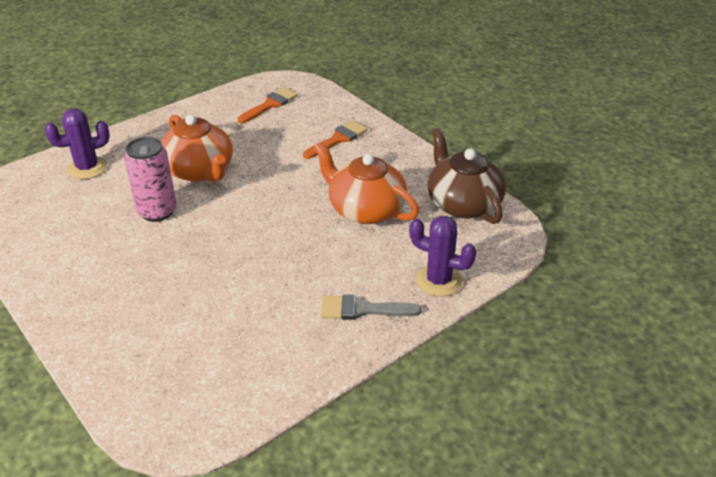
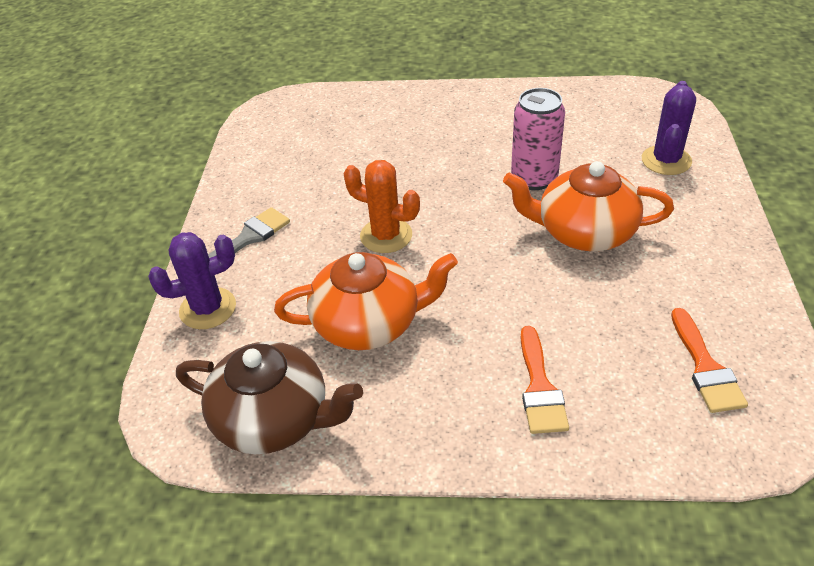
camera: 135 degrees right, 5 degrees up
(286, 244) = (386, 236): none -> orange cactus

